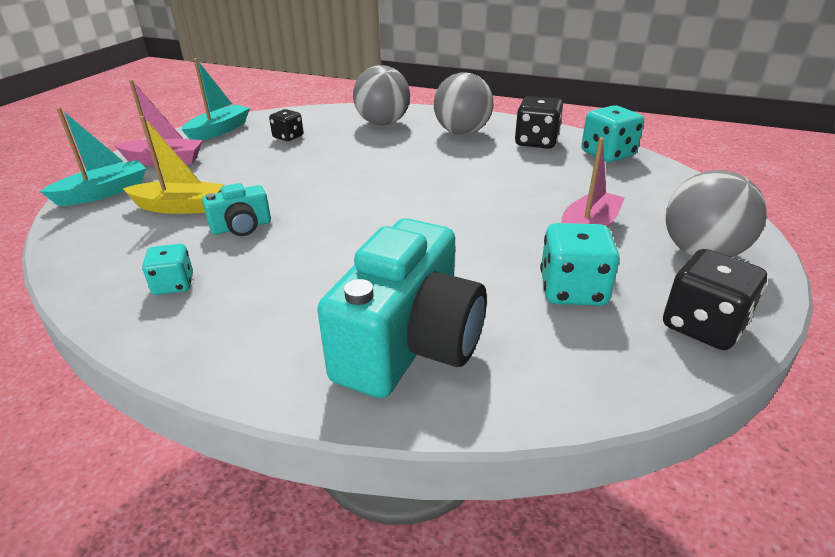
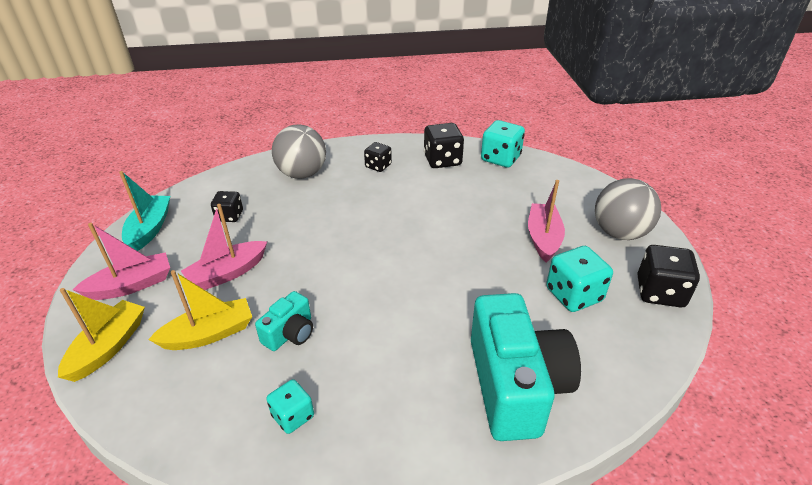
camera: 30 degrees left, 5 degrees up
(104, 193) = (108, 347): turquoise boat -> yellow boat
(241, 172) = (227, 273): none -> pink boat
(462, 132) = (378, 166): grey ball -> black dice

